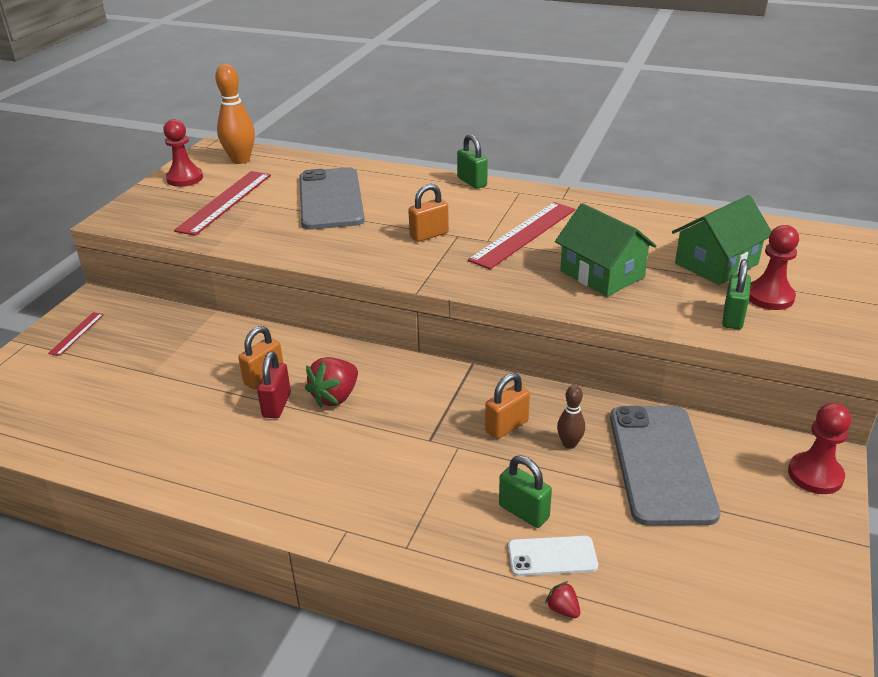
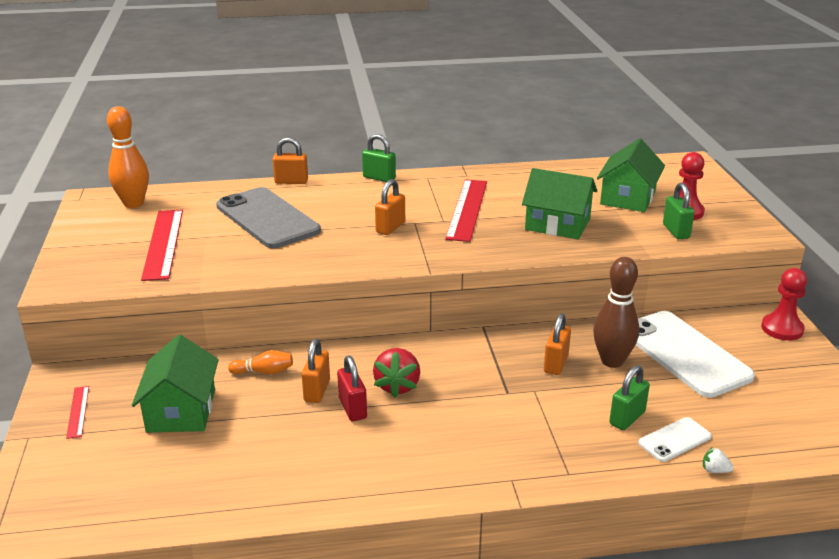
camera: 30 degrees left, 5 degrees down
(146, 358) = (181, 410): none -> green house
(185, 178) = (93, 232): red pawn -> none
(239, 345) = (264, 372): none -> orange bowling pin
(388, 168) = (291, 181): none -> orange padlock
(524, 512) = (627, 418): green padlock -> green padlock turned 60 degrees counterclockwise
(563, 609) = (714, 470): red strawberry -> white strawberry
(569, 444) = (612, 361): brown bowling pin -> brown bowling pin, size x1.88
(661, 463) = (684, 354): grey phone -> white phone

